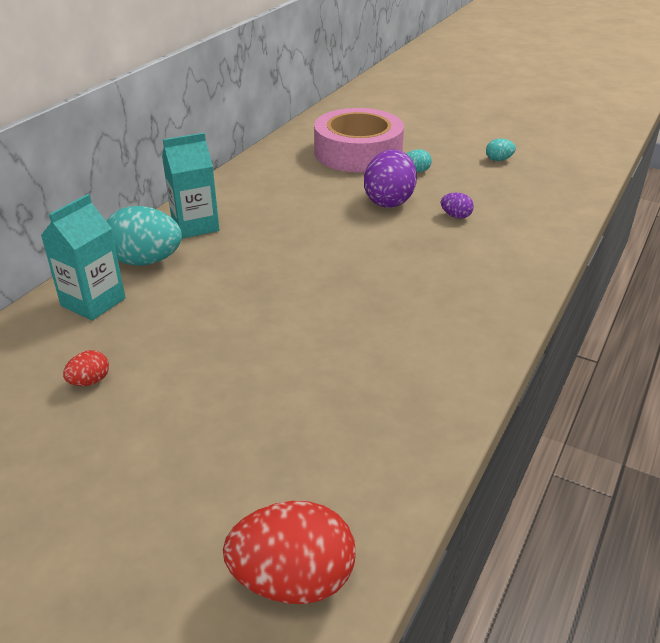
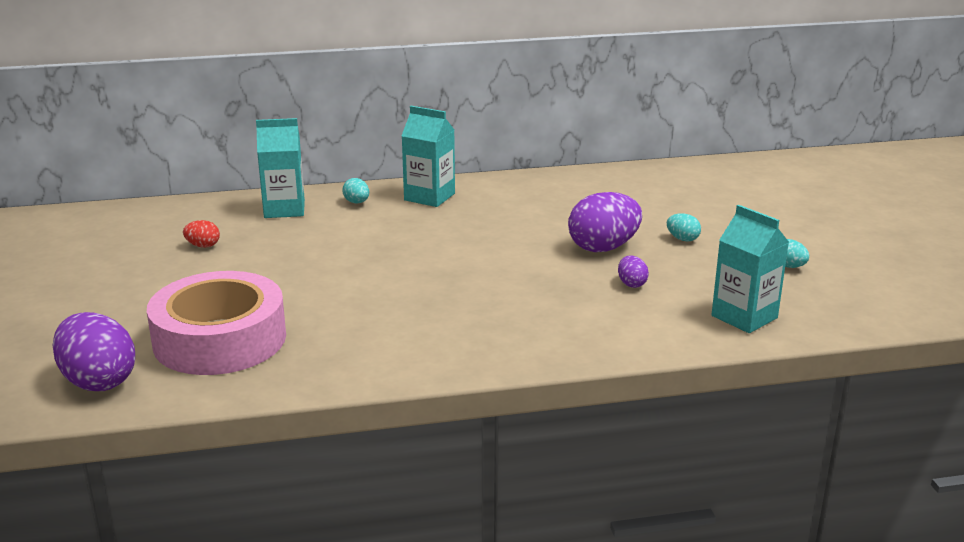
camera: 50 degrees right, 10 degrees down
(146, 261) = (357, 202): turquoise egg -> turquoise egg, size x0.47
(293, 580) = (98, 381): red egg -> purple egg
(358, 153) = (666, 204): pink tape -> pink tape (220, 339)
(546, 202) = (744, 317): none -> turquoise carton

